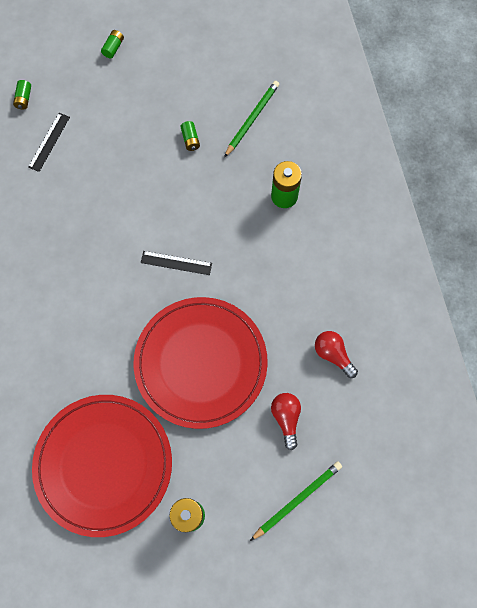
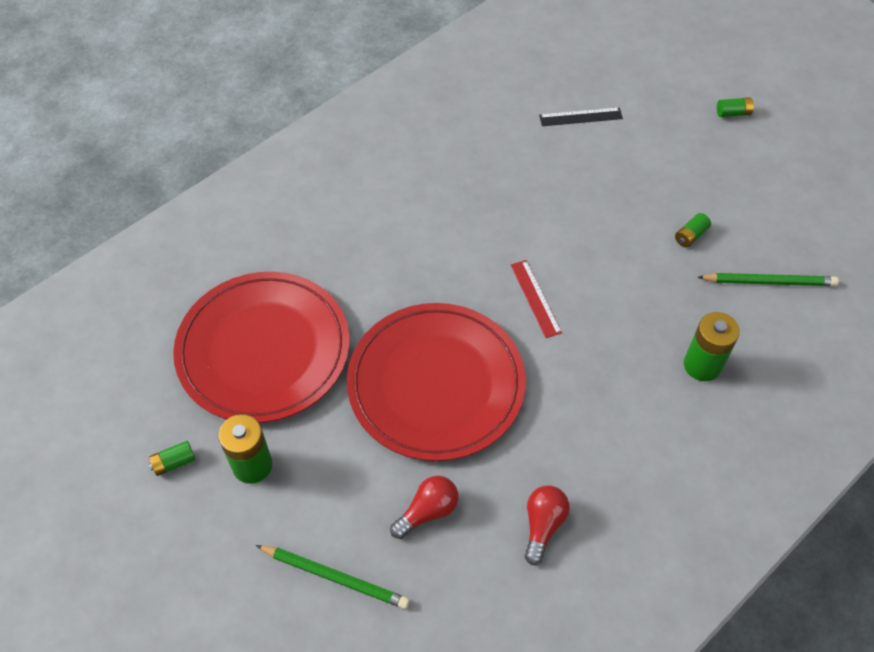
camera: 60 degrees right, 15 degrees down
(24, 98) = (609, 73): green battery -> green battery (174, 462)
(176, 263) = (535, 298): black ruler -> red ruler

